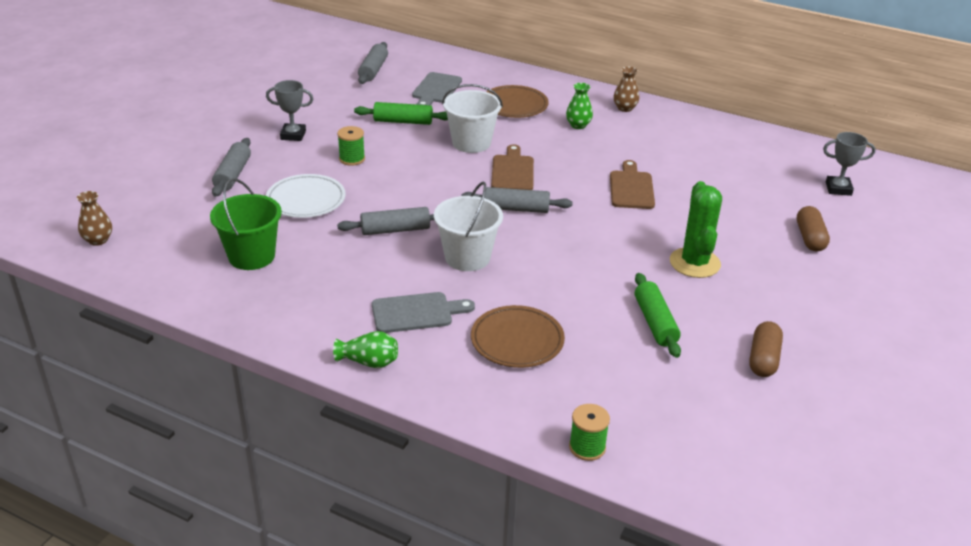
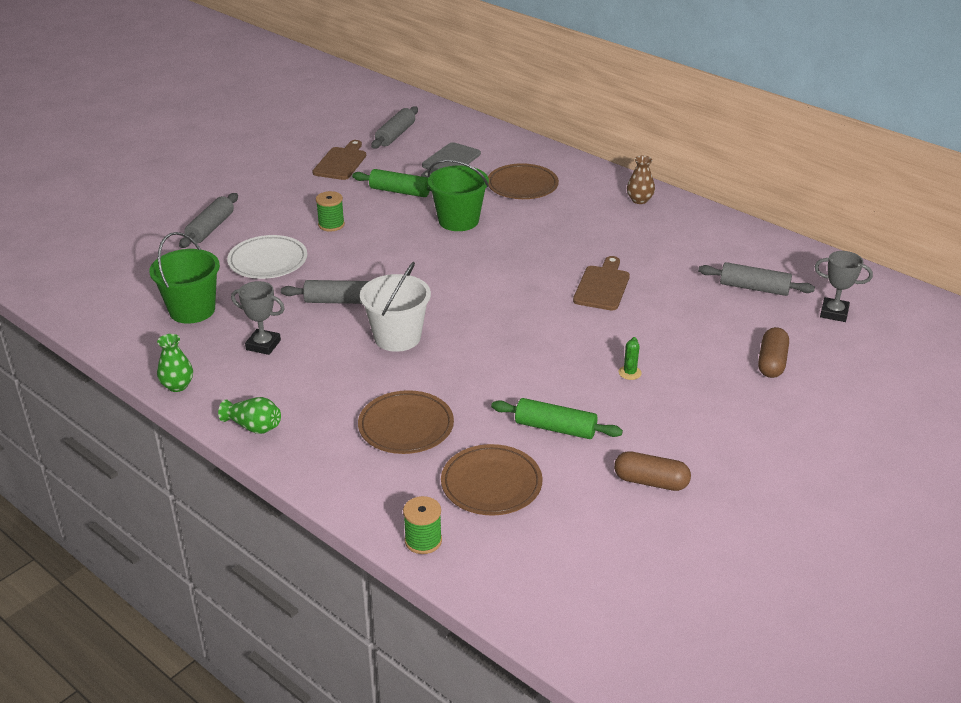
camera: 15 degrees right, 0 degrees up
(98, 240) = (61, 278): brown vase -> none
(293, 135) = (285, 194): grey trophy -> grey trophy (263, 345)
(416, 312) = (321, 385): grey cutting board -> none
(471, 143) = (458, 220): white bucket -> green bucket
(512, 171) = (486, 255): brown cutting board -> brown cutting board (341, 162)
(516, 209) = (470, 294): grey rolling pin -> grey rolling pin (754, 288)
(578, 125) = (579, 213): green vase -> green vase (177, 386)
(623, 383) = (491, 484): none -> brown plate
(655, 322) = (555, 428): green rolling pin -> green rolling pin turned 75 degrees counterclockwise
(694, 263) = (629, 373): green cactus -> green cactus, size x0.42
(763, 359) = (651, 482): brown capsule -> brown capsule turned 75 degrees clockwise

